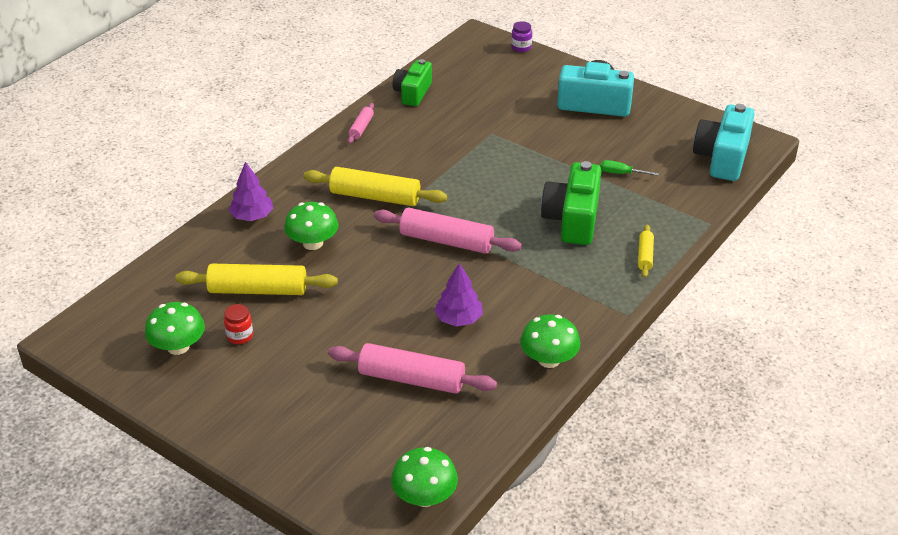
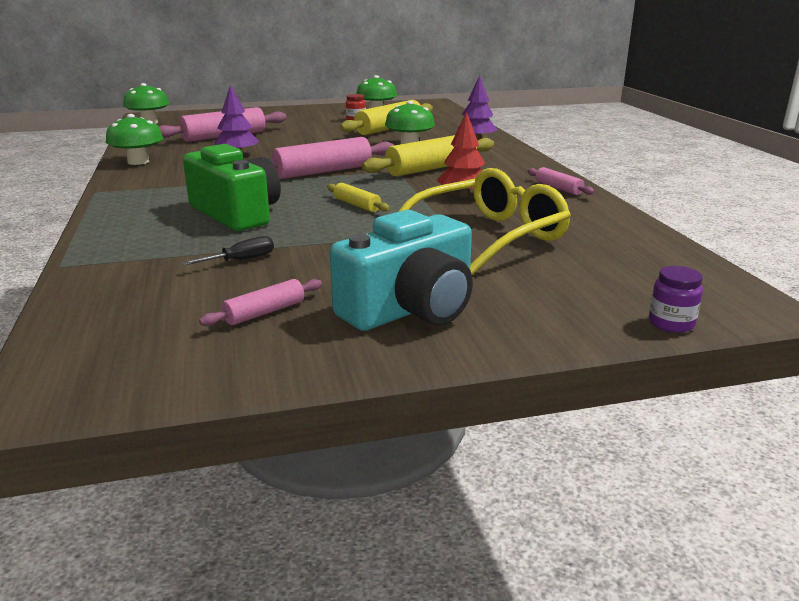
camera: 130 degrees right, 15 degrees down
(413, 93) = (605, 223): green camera -> none
(423, 156) = (462, 195): none -> red tree
(484, 118) = (489, 236): none -> yellow glasses
(621, 173) = (241, 260): green screwdriver -> black screwdriver
(645, 256) = (120, 220): yellow rolling pin -> yellow rolling pin (357, 205)
(650, 134) = (265, 312): none -> pink rolling pin
(722, 158) = (106, 336): turquoise camera -> none

